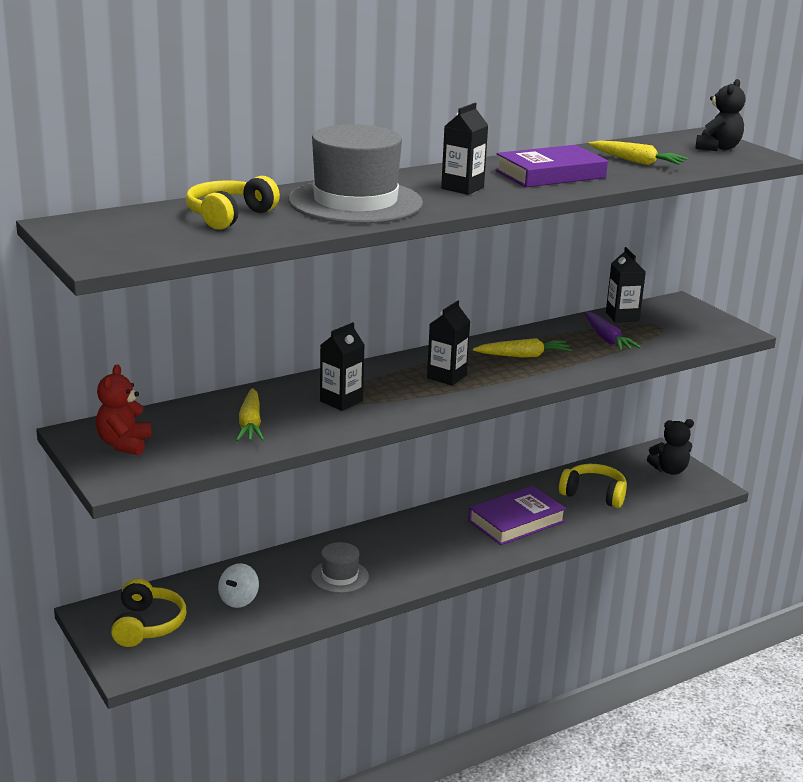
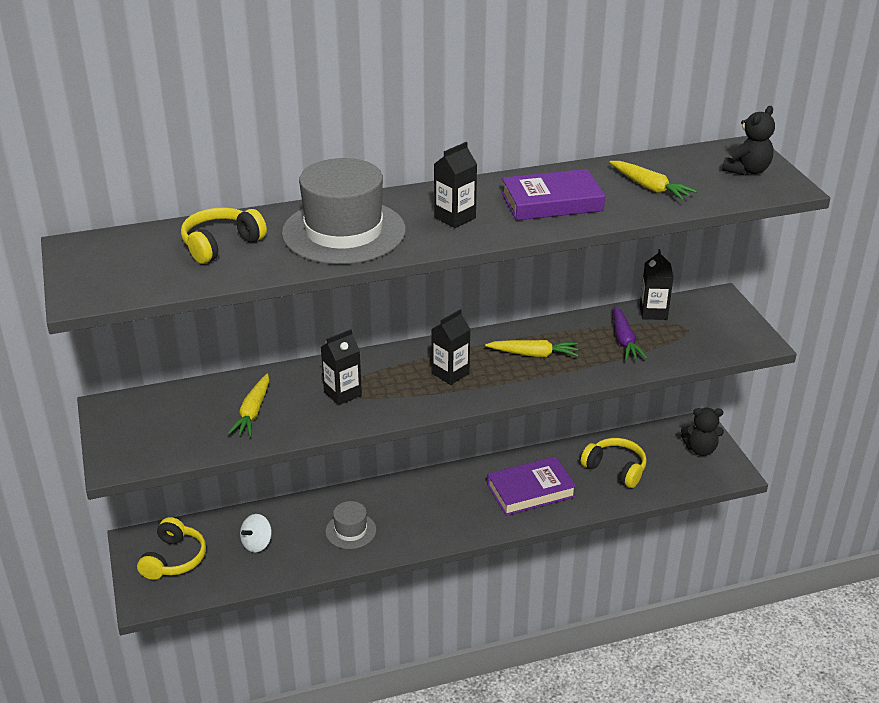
camera: 15 degrees right, 10 degrees up
(124, 444) = (139, 424): red teddy bear -> none

